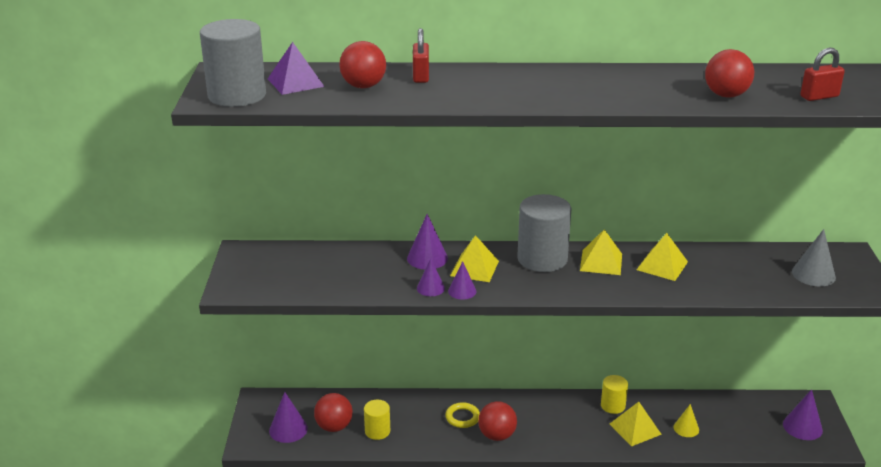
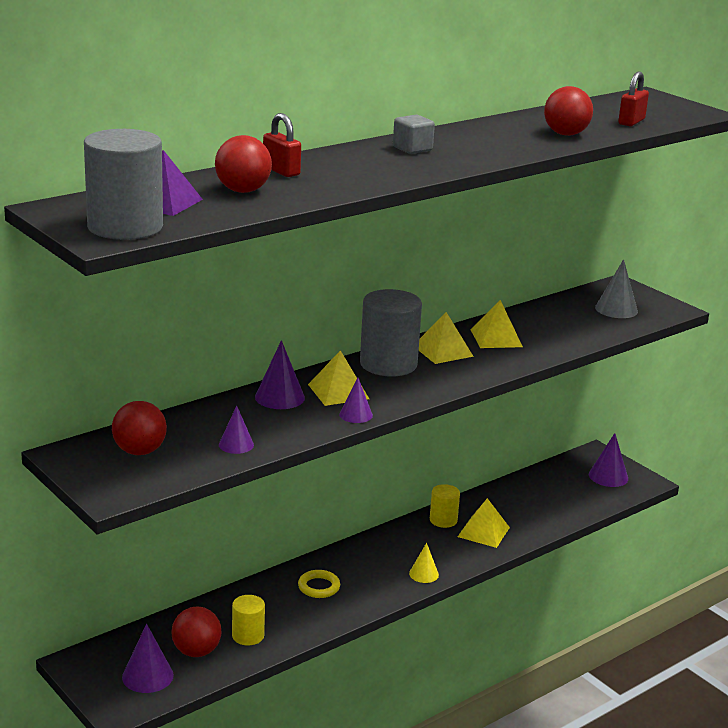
camera: 40 degrees left, 5 degrees down
(430, 288) = (322, 422): purple cone -> purple cone (236, 444)
(497, 435) = (370, 589): red ball -> red ball (139, 451)
(559, 80) = (412, 149): none -> grey cube
(686, 428) = (523, 514): yellow cone -> yellow cone (424, 574)

